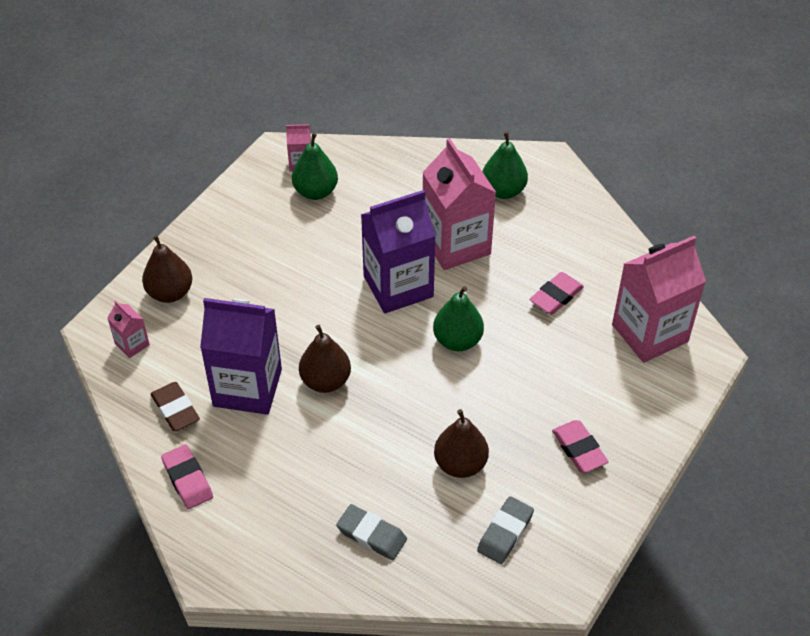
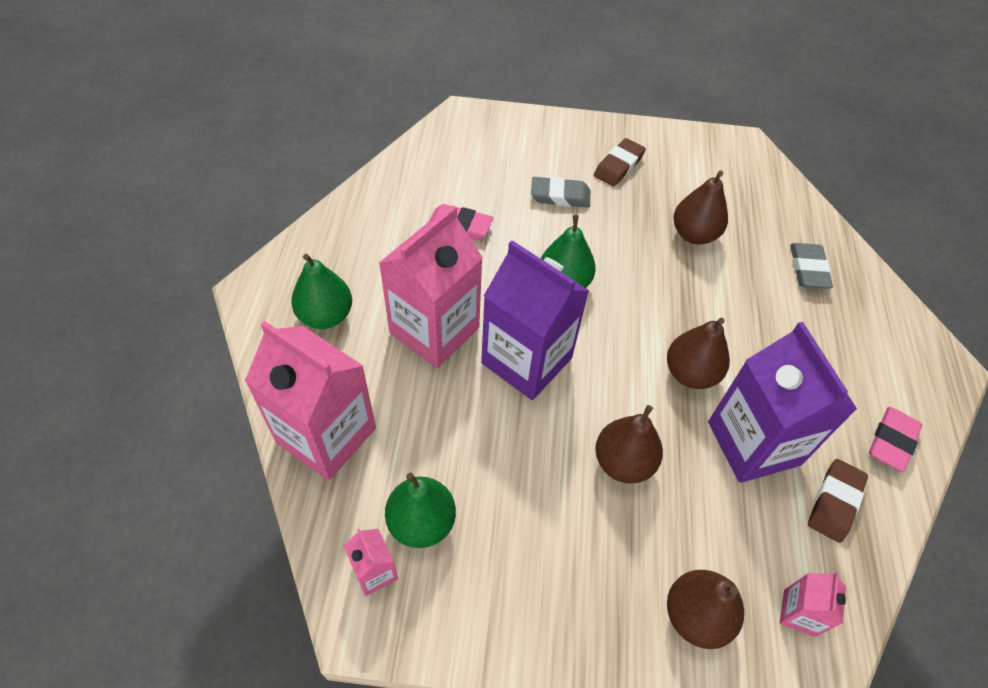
camera: 120 degrees left, 5 degrees up
(285, 305) = (623, 462): none -> brown pear
(505, 533) = (730, 187): grey eraser -> grey eraser (560, 196)
(579, 449) = (618, 166): pink eraser -> brown eraser
(649, 333) = (464, 153): pink carton -> pink carton (326, 435)

